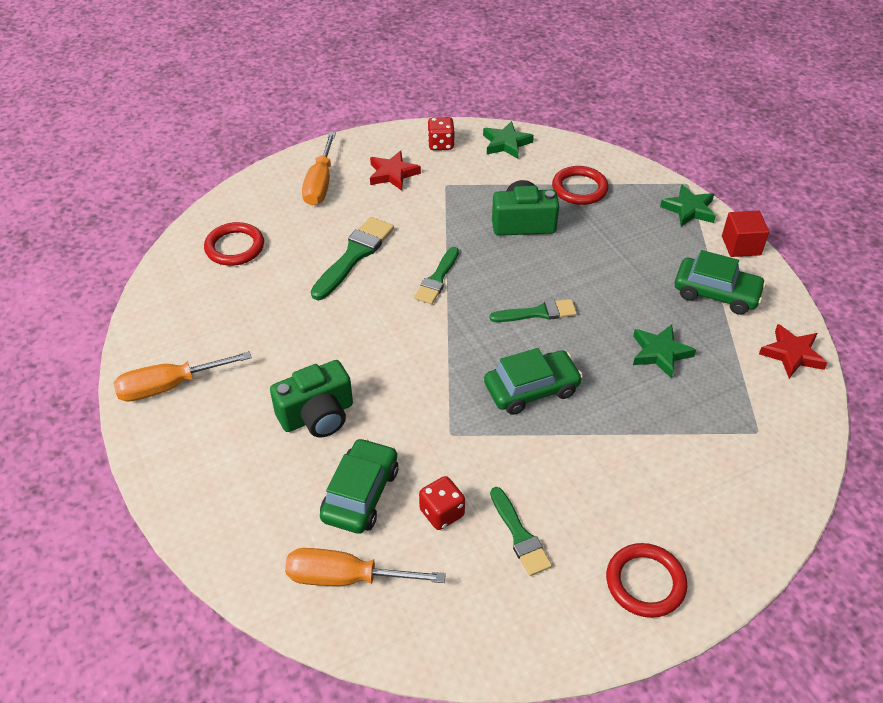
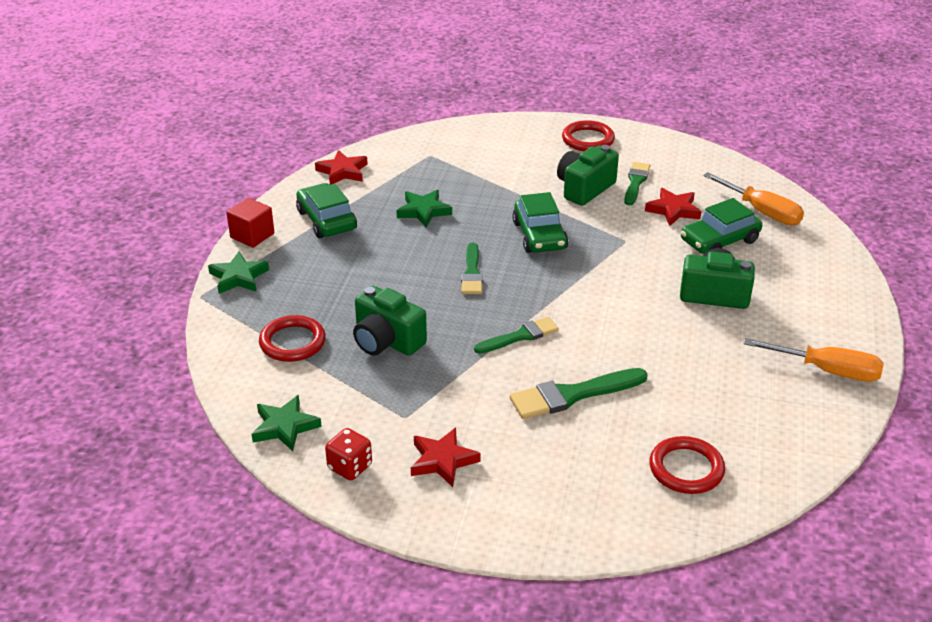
camera: 140 degrees left, 10 degrees down
(320, 183) = (531, 494): orange screwdriver -> none
(442, 513) = (673, 210): red dice -> red star
(531, 389) = (539, 235): green car -> green car turned 120 degrees counterclockwise
(538, 313) = (472, 273): green brush -> green brush turned 120 degrees counterclockwise
(559, 485) = (584, 188): none -> green camera

